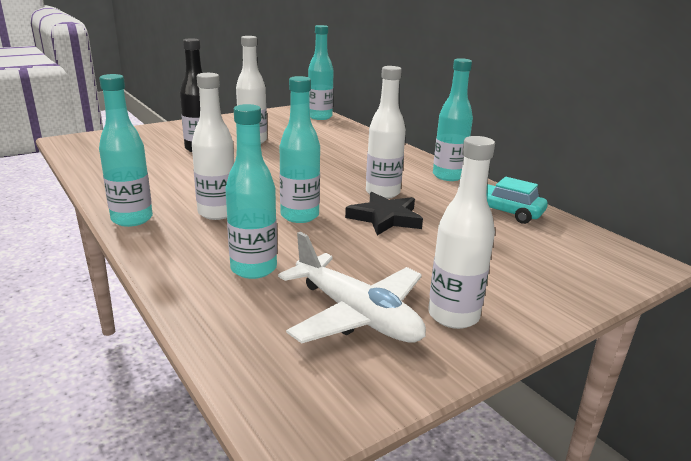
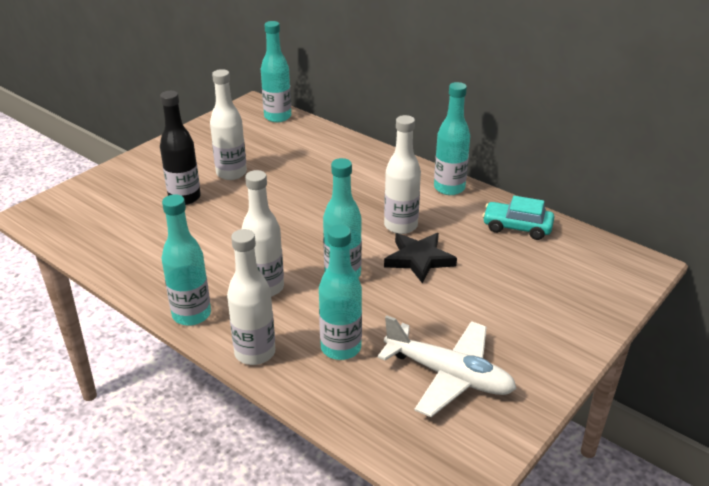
camera: 15 degrees left, 10 degrees up
(453, 316) = (521, 358): white bottle -> white bottle (255, 353)

